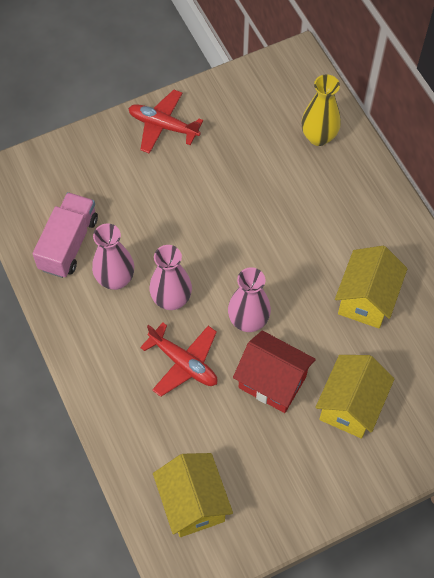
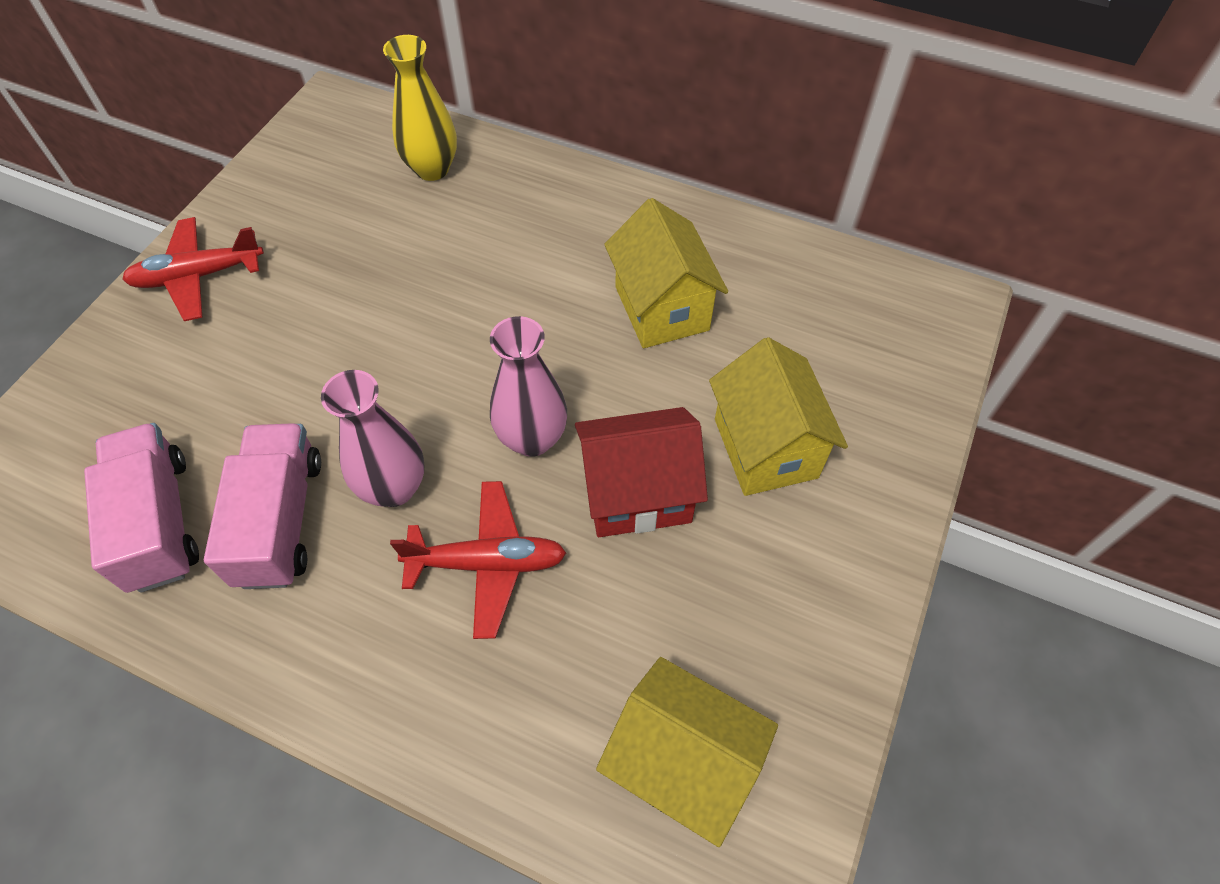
camera: 40 degrees left, 5 degrees down
(115, 279) = (280, 520): pink vase -> pink truck

